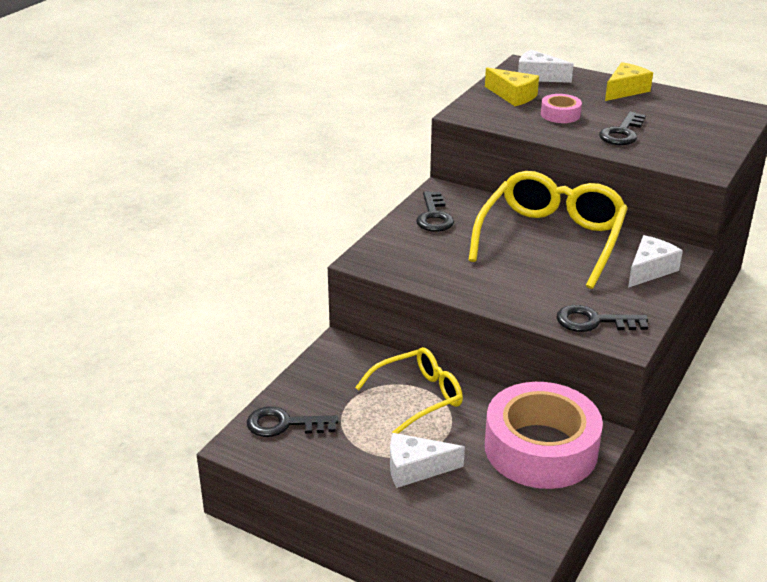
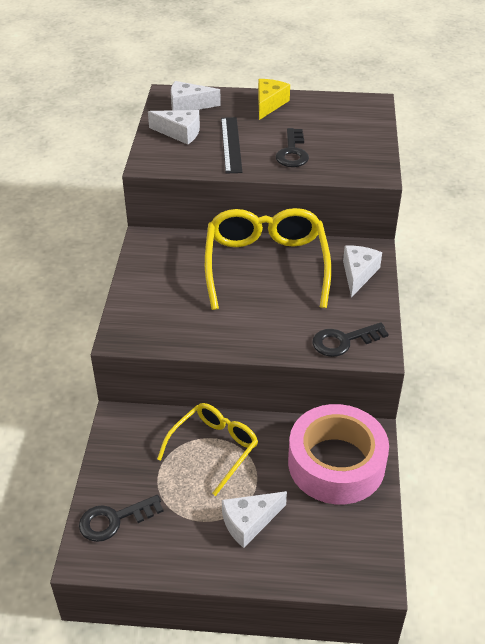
camera: 25 degrees left, 10 degrees up
(434, 216) = (156, 270): black key -> none
(513, 96) = (180, 133): yellow cheese -> white cheese
(560, 114) = (231, 144): pink tape -> black ruler

